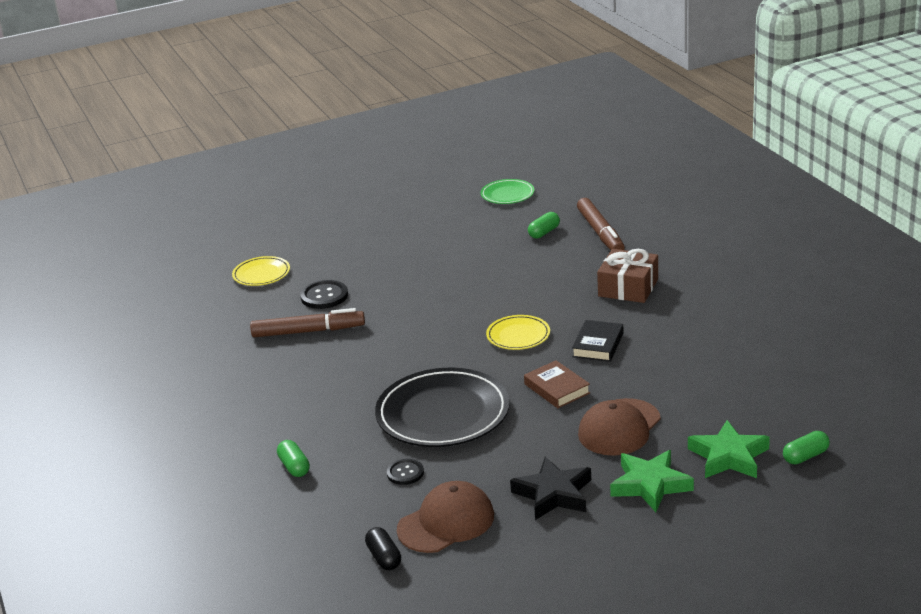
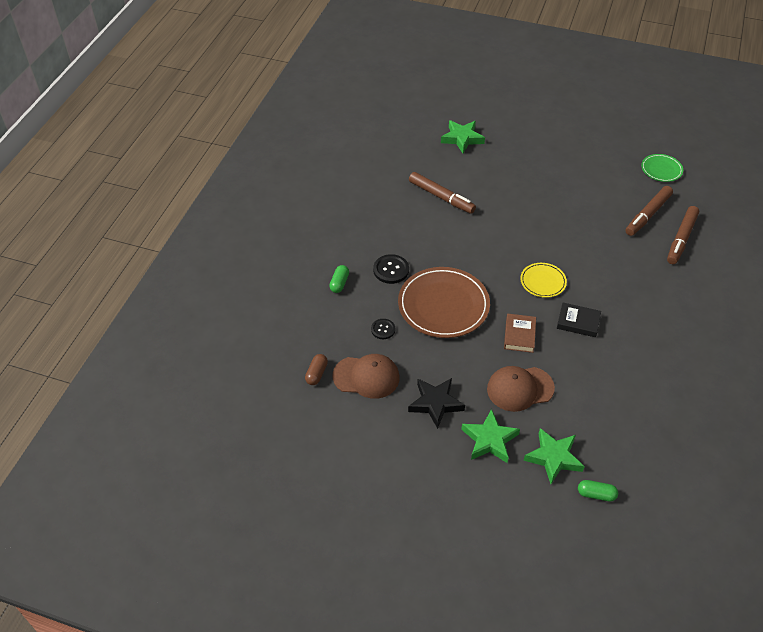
camera: 40 degrees right, 20 degrees up
(261, 274) = (462, 138): yellow plate -> green star
(324, 296) = (475, 177): black button -> black button (391, 270)
(384, 557) = (316, 374): black capsule -> brown capsule
(443, 413) = (443, 305): black plate -> brown plate
(544, 232) = (647, 215): green capsule -> brown marker
(598, 345) = (578, 322): black book -> black book turned 45 degrees clockwise
(628, 288) = (646, 293): brown gift -> none

